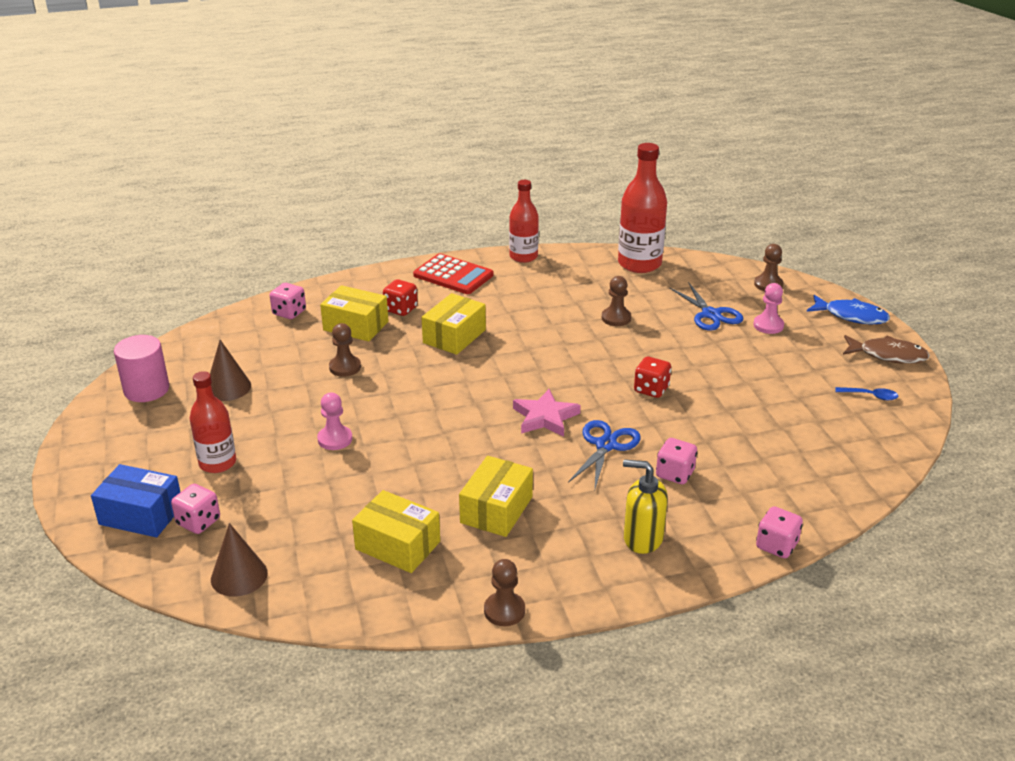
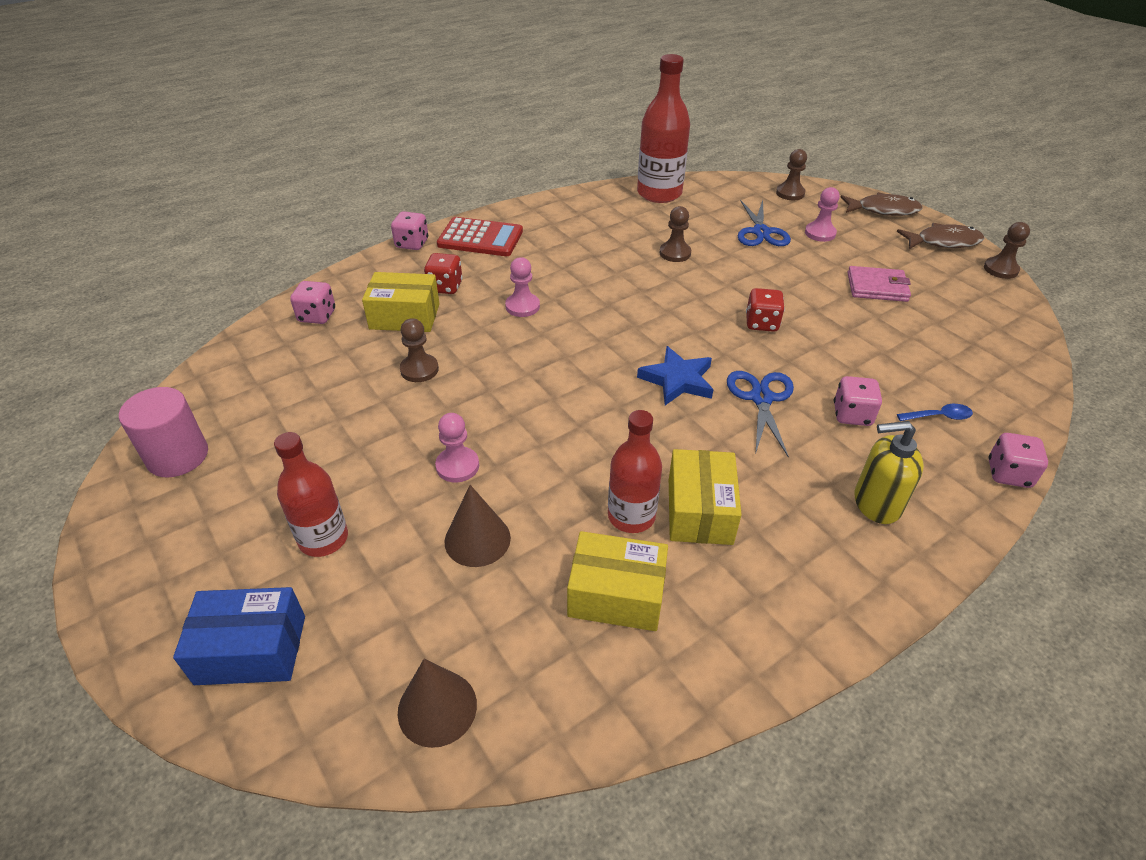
camera: 20 degrees left, 10 degrees up
(198, 522) = (339, 637): pink dice -> pink dice (412, 244)
(228, 387) = (287, 428): brown cone -> brown cone (477, 539)
(454, 336) = (522, 306): yellow box -> pink pawn
(504, 610) = (797, 651): brown pawn -> brown pawn (1000, 269)
(523, 256) = (541, 205): red bottle -> red bottle (631, 516)
(545, 417) = (677, 380): pink star -> blue star
(711, 314) = (761, 232): blue scissors -> blue scissors turned 45 degrees clockwise
(785, 381) = (877, 287): none -> pink wallet
(851, 316) = (883, 210): blue fish -> brown fish
(870, 396) = (961, 286): blue spoon -> blue spoon (939, 416)

